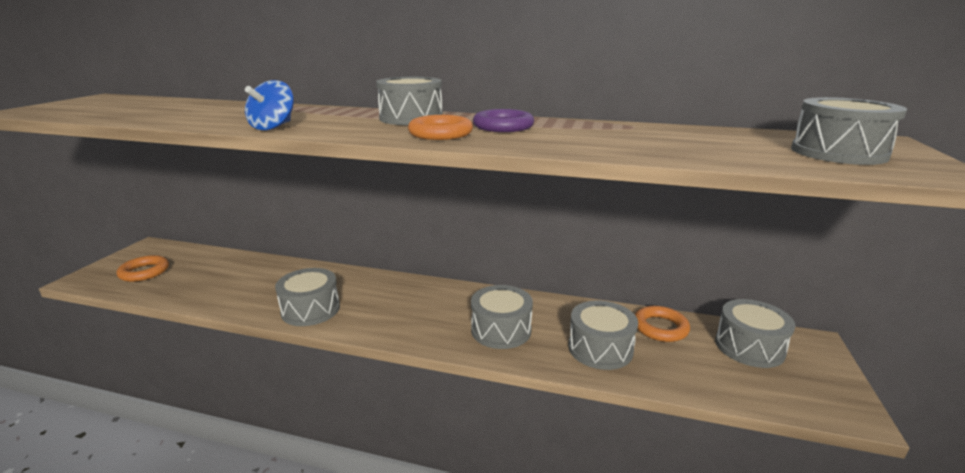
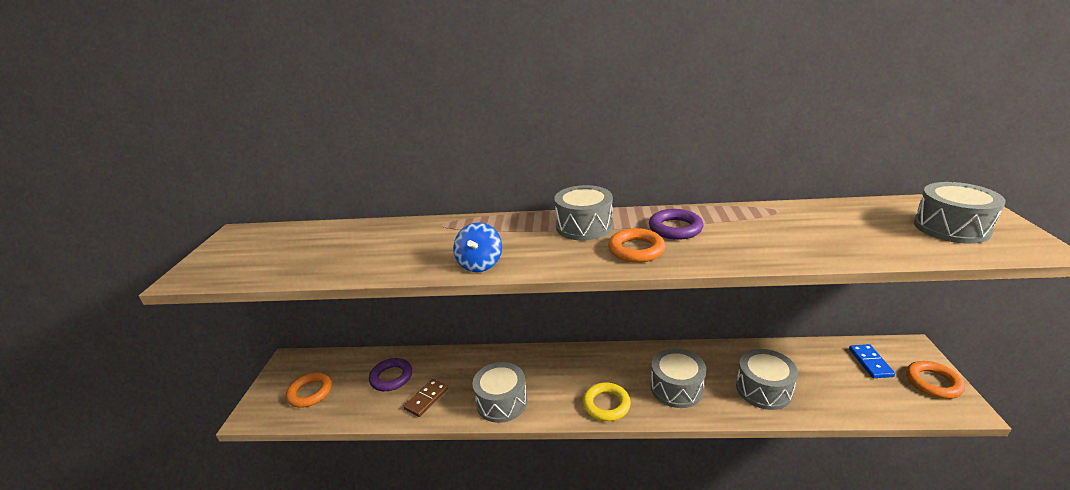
camera: 10 degrees left, 5 degrees up
(225, 273) = (391, 377): none -> purple ring
(242, 295) = (426, 399): none -> brown domino
(414, 331) = (606, 404): none -> yellow ring
(660, 328) = (797, 358): orange ring -> orange ring (933, 383)
(749, 347) = (870, 362): grey drum -> blue domino

